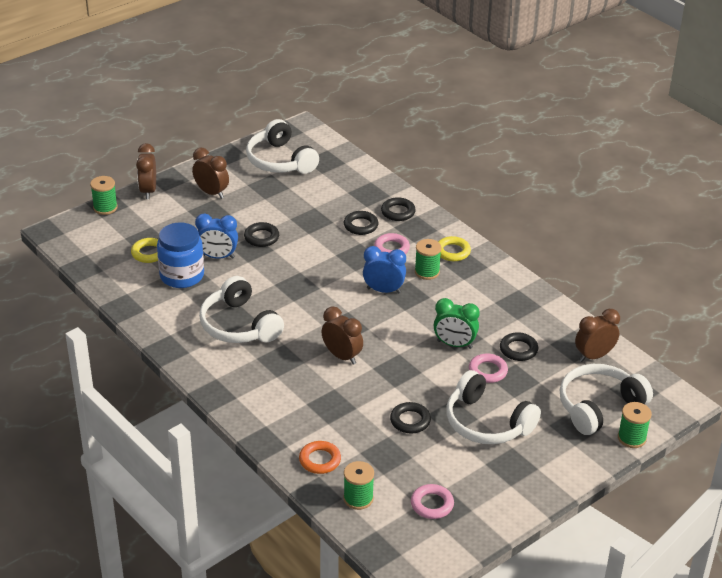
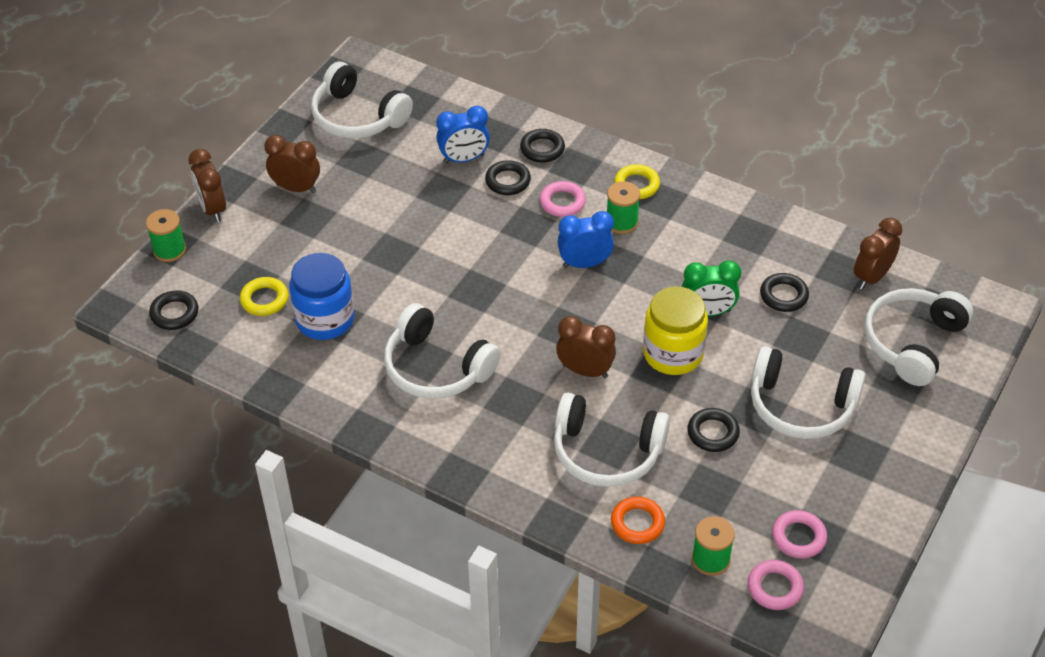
camera: 20 degrees left, 10 degrees up
(218, 257) = (355, 278): blue clock -> blue clock (464, 159)
(261, 237) = (395, 234): black ring -> black ring (174, 313)
(326, 410) = (607, 452): none -> white headphones
(412, 363) = (673, 353): none -> yellow jar
(487, 371) = (764, 336): pink ring -> pink ring (775, 588)
(631, 438) = (969, 372): green spool -> none

